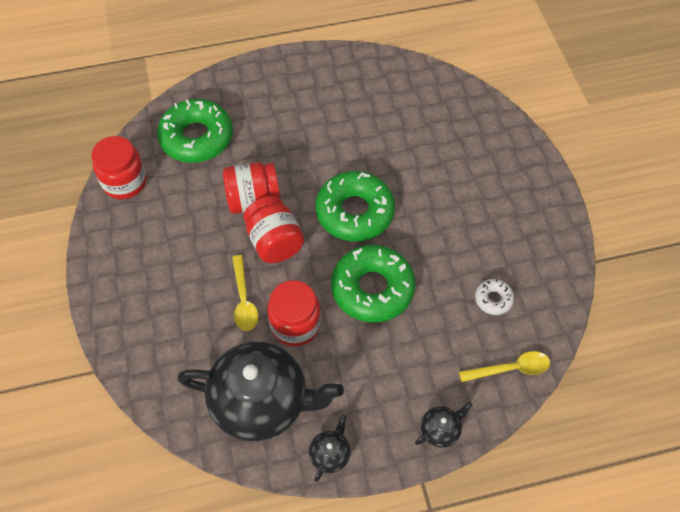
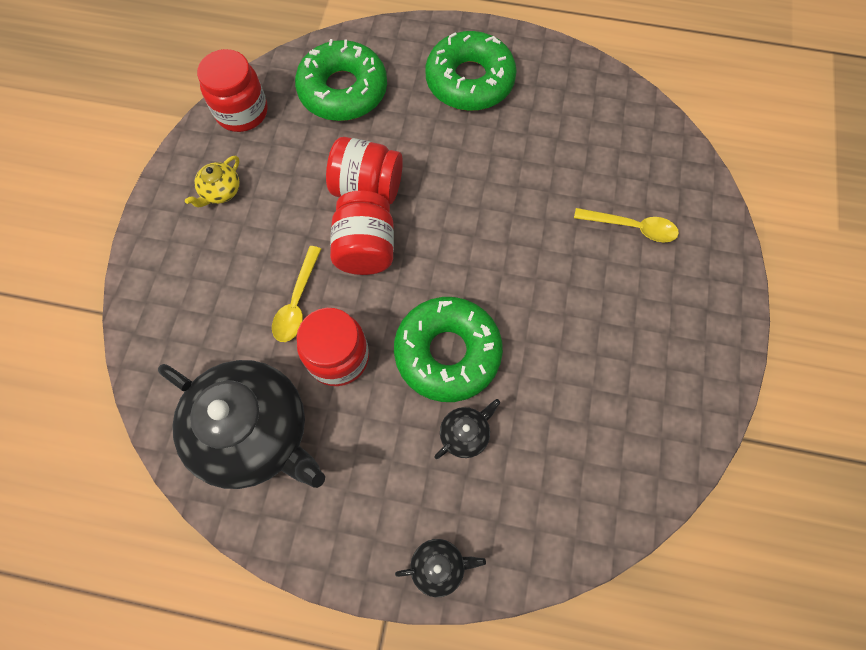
camera: 25 degrees right, 10 degrees up
(140, 246) = (220, 191): none -> yellow teapot
(330, 454) = (297, 532): black teapot -> black teapot (465, 434)
(354, 212) = (474, 250): green donut -> green donut (469, 81)
(493, 299) = (586, 431): white donut -> none
(510, 369) = (562, 530): yellow spoon -> yellow spoon (631, 227)

